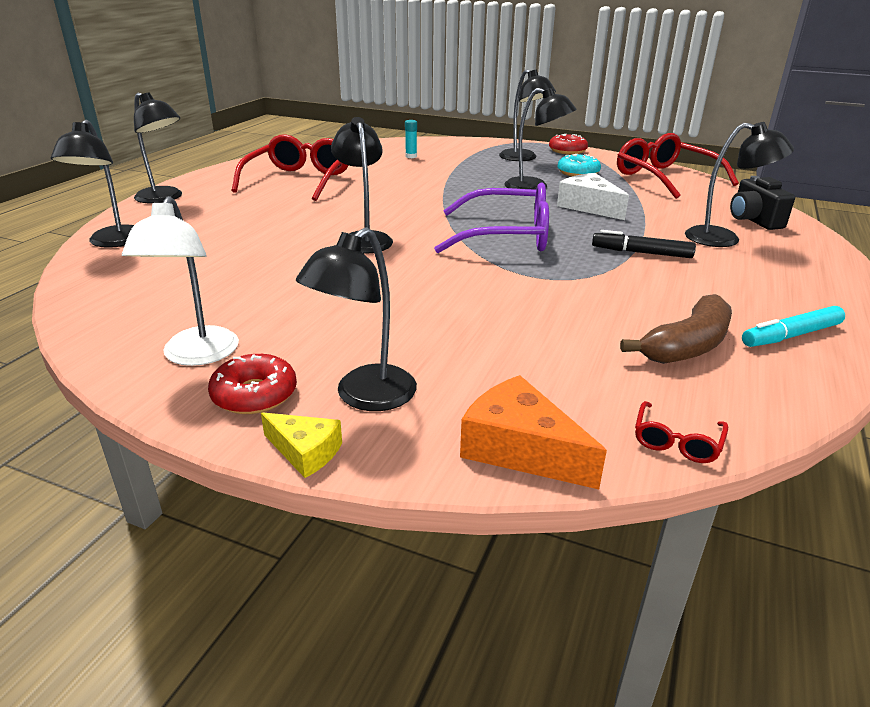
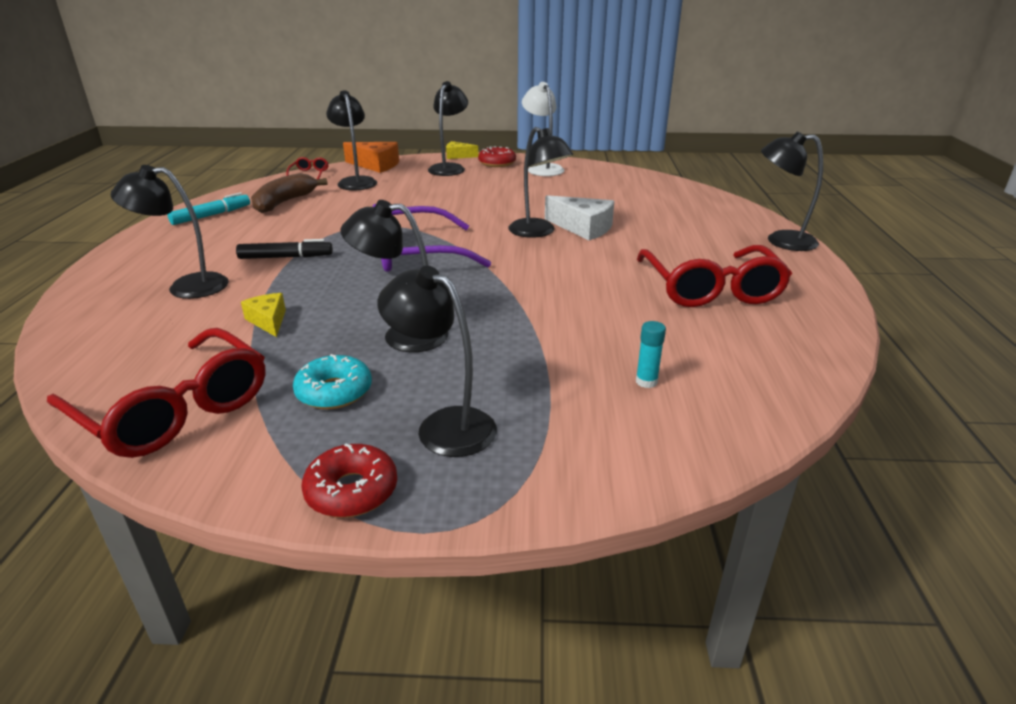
camera: 160 degrees right, 0 degrees up
(113, 242) = (713, 202): black lamp -> black lamp (355, 181)
(589, 206) = (327, 309): white cheese -> white cheese (583, 228)
(632, 206) = (268, 321): none -> yellow cheese
(753, 220) = (117, 323): black camera -> none

